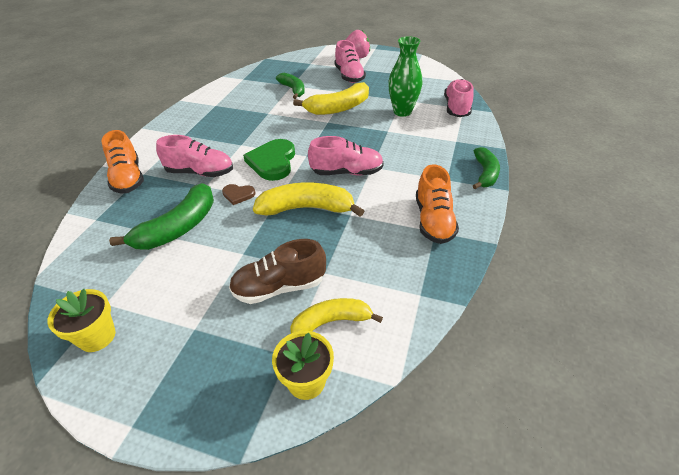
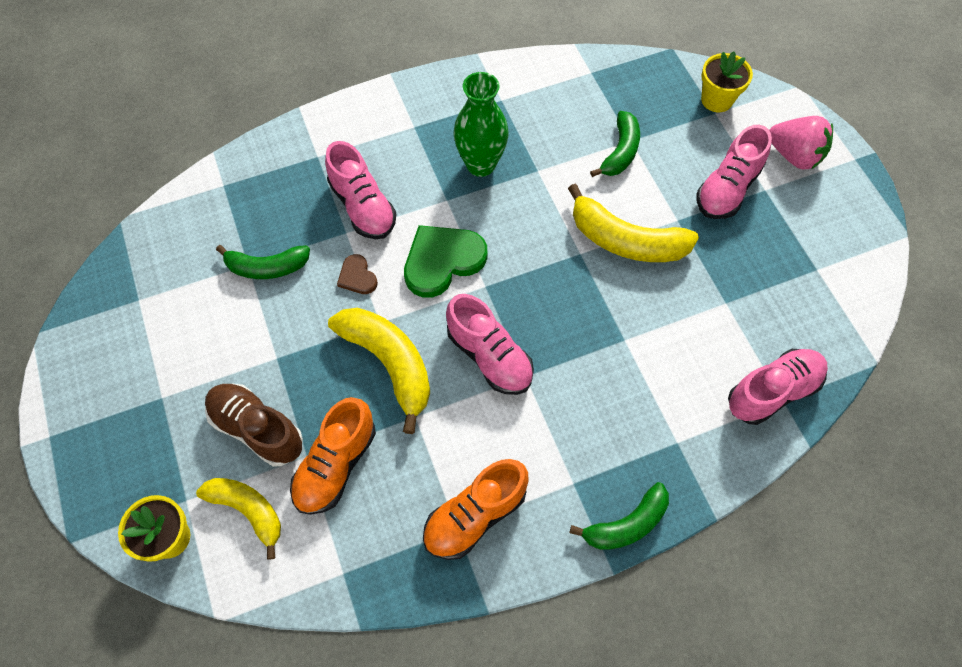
camera: 50 degrees right, 20 degrees up
(97, 336) = (104, 329): yellow flower pot -> yellow flower pot (716, 100)
(128, 178) = (299, 150): orange shoe -> orange shoe (336, 465)
(178, 227) = (267, 267): green banana -> green banana, size x0.66
(402, 112) = (692, 326): green vase -> green vase (481, 164)

